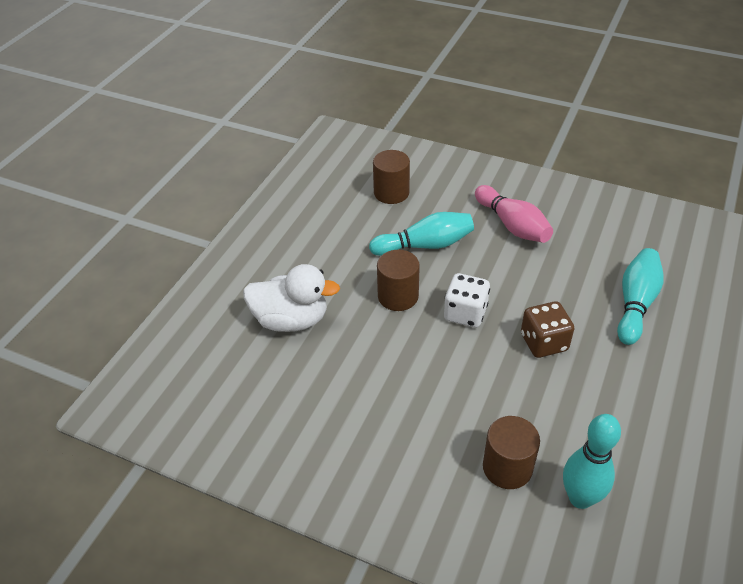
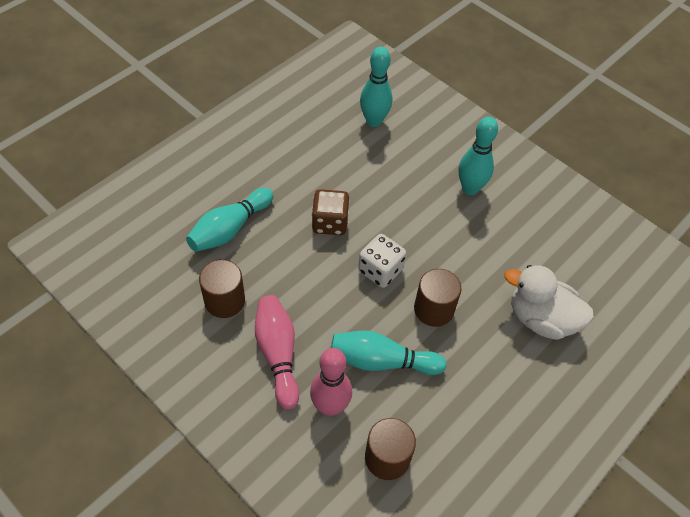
camera: 165 degrees left, 10 degrees up
(409, 439) = (470, 188): none -> turquoise bowling pin
(449, 207) = (330, 406): none -> pink bowling pin
(507, 467) = (410, 150): brown cylinder -> brown cylinder (224, 301)

